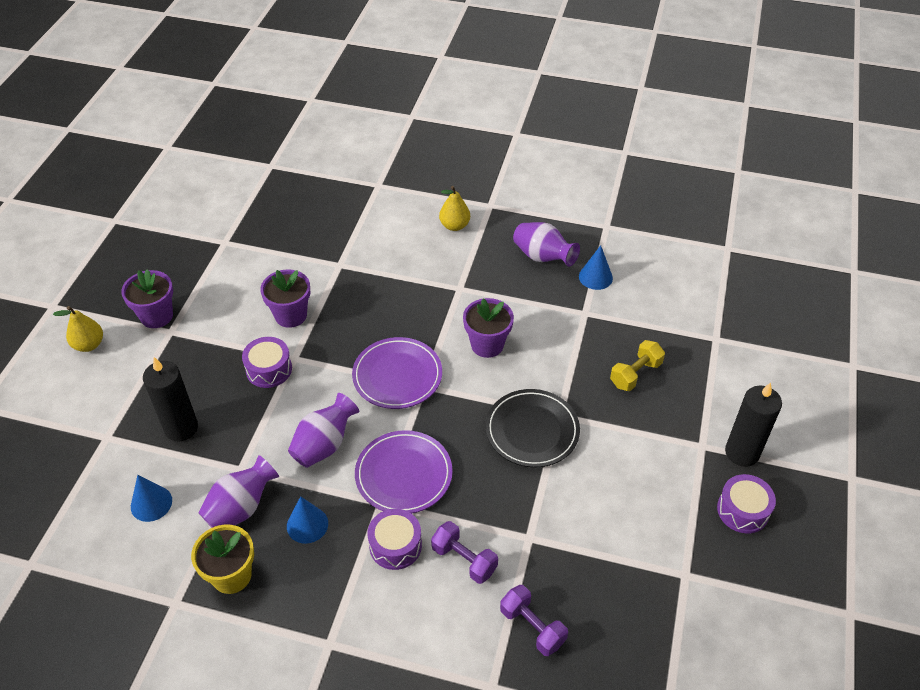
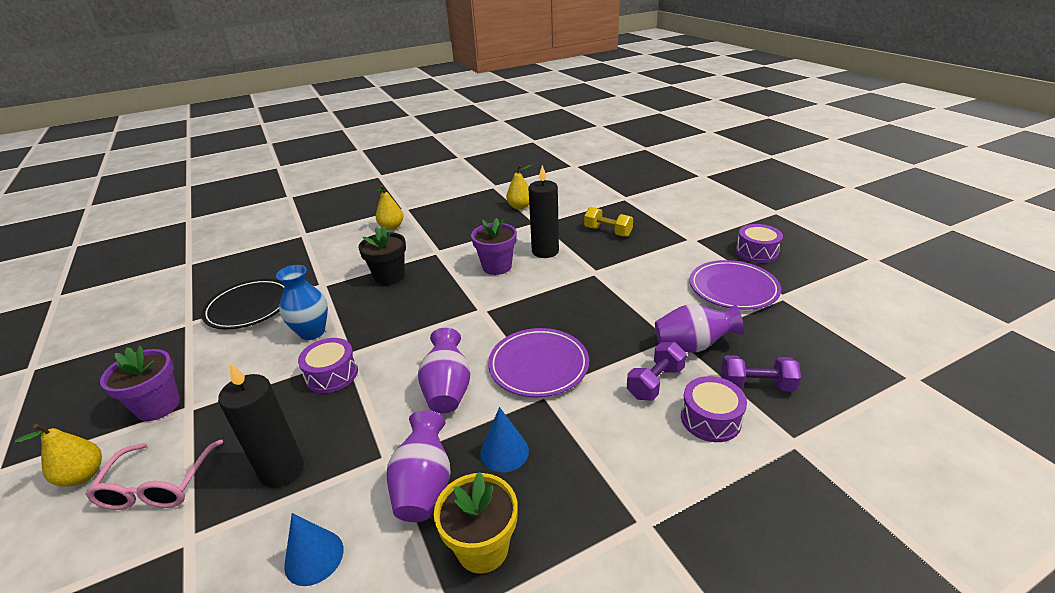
camera: 40 degrees left, 15 degrees down
(117, 385) = (158, 486): none -> pink glasses
(291, 315) = (312, 332): purple flower pot -> blue vase
(394, 292) = (389, 276): none -> black flower pot
(395, 545) = (595, 411): purple drum -> purple drum (710, 419)
(397, 376) = (453, 316): purple plate -> purple plate (733, 288)
(464, 559) = (655, 382): purple dumbbell -> purple dumbbell turned 45 degrees counterclockwise
(532, 431) = (590, 288): black plate -> black plate (249, 307)
(543, 257) = (474, 214): purple vase -> purple vase (692, 346)
(595, 277) = (520, 207): blue cone -> yellow pear
(635, 374) = (608, 232): yellow dumbbell -> yellow dumbbell turned 60 degrees counterclockwise
(742, 452) = (714, 231): black candle -> black candle (545, 251)

